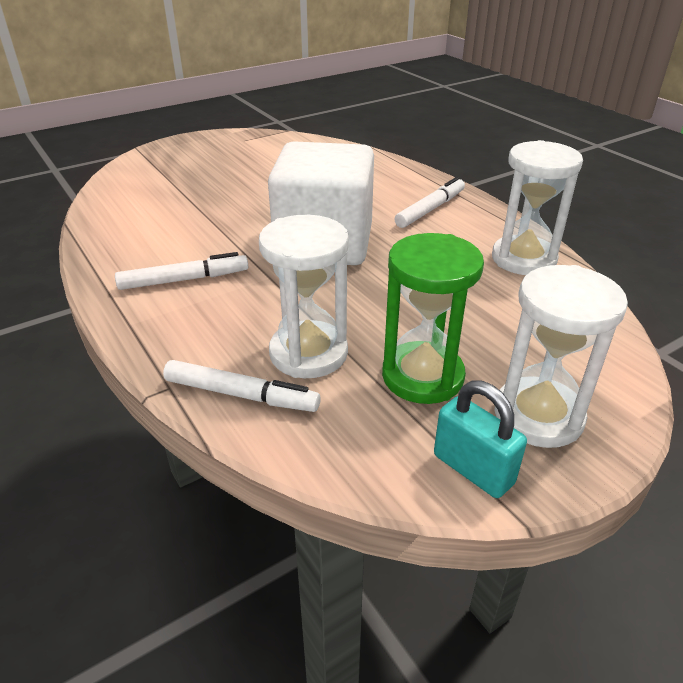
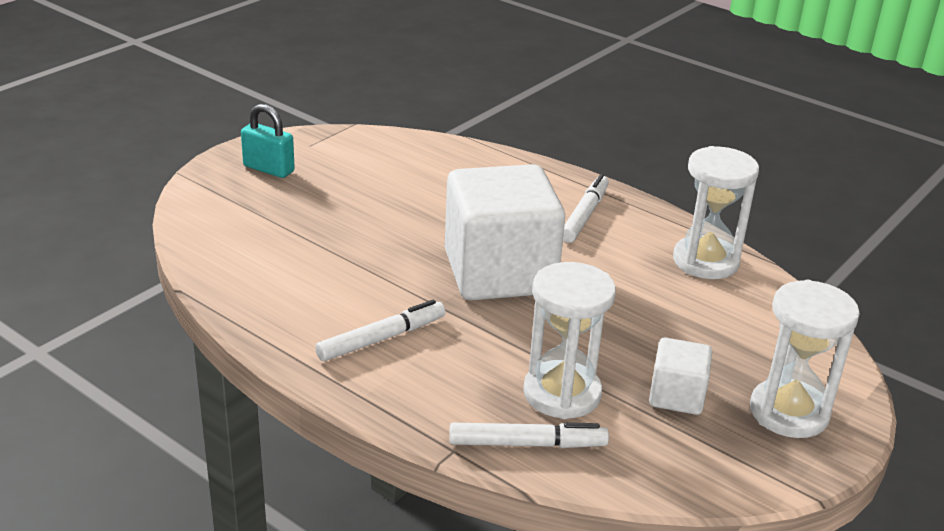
camera: 20 degrees left, 5 degrees down
(422, 376) = (676, 396): green hourglass -> white cube
(473, 469) = (759, 466): turquoise padlock -> turquoise padlock (268, 169)

